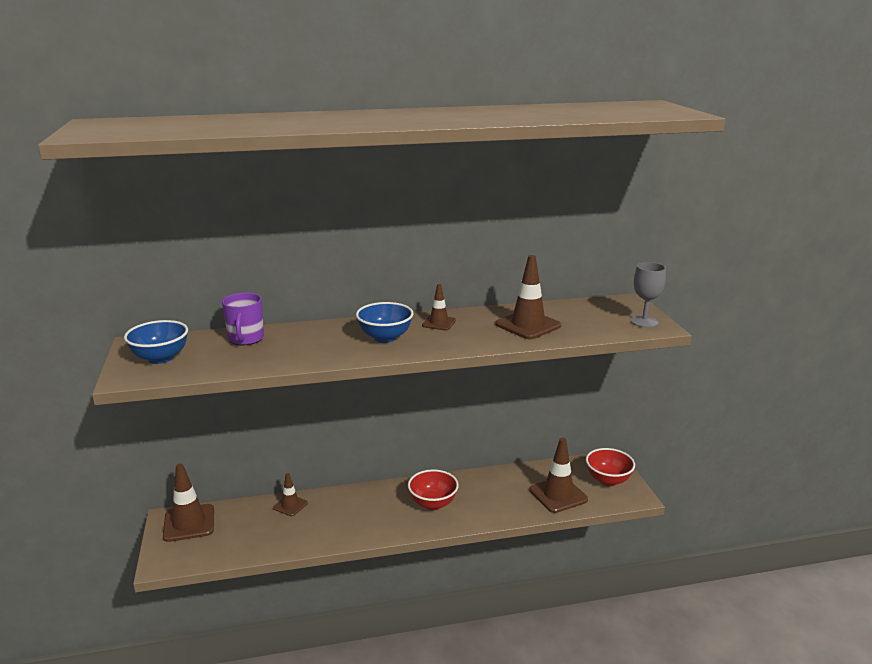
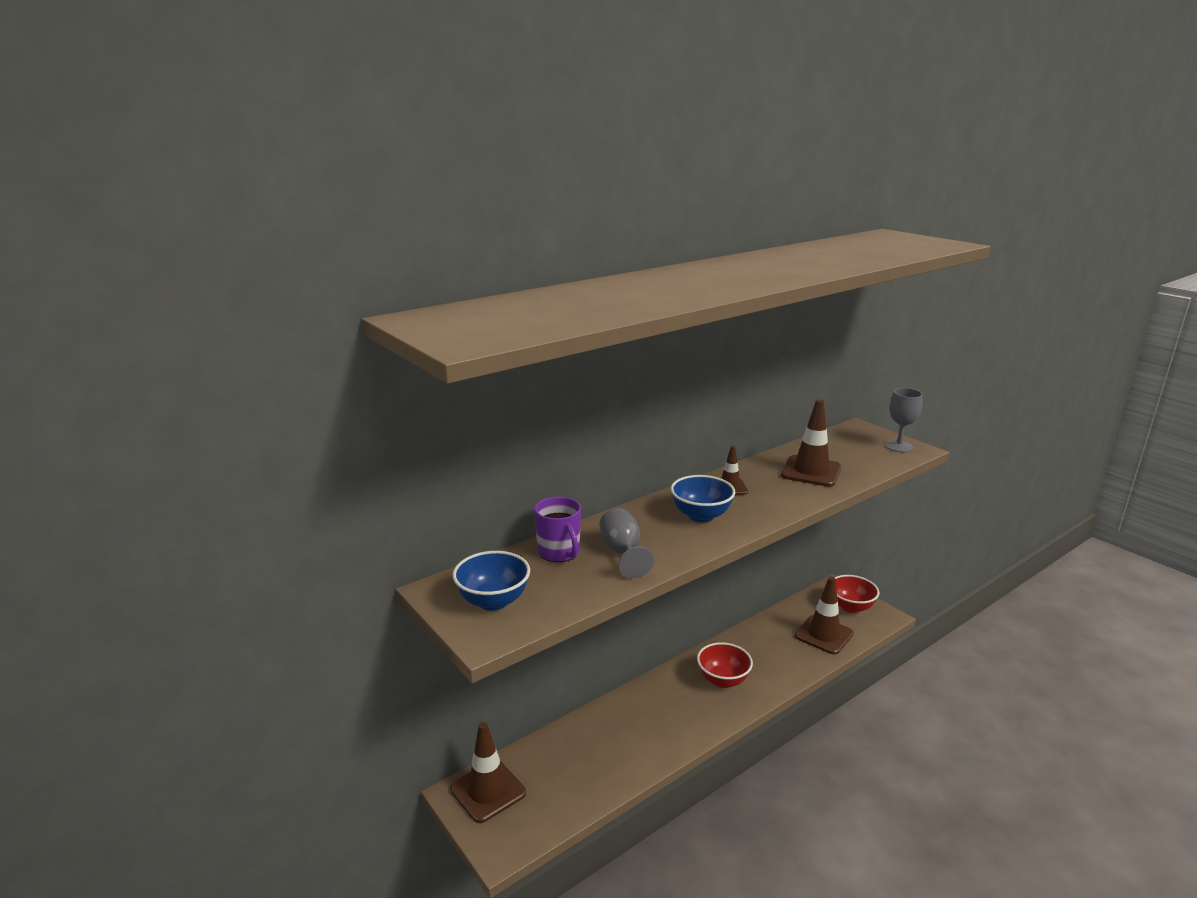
camera: 25 degrees left, 0 degrees up
(289, 349) = (622, 553): none -> grey goblet
(290, 505) = (583, 730): brown traffic cone -> none

